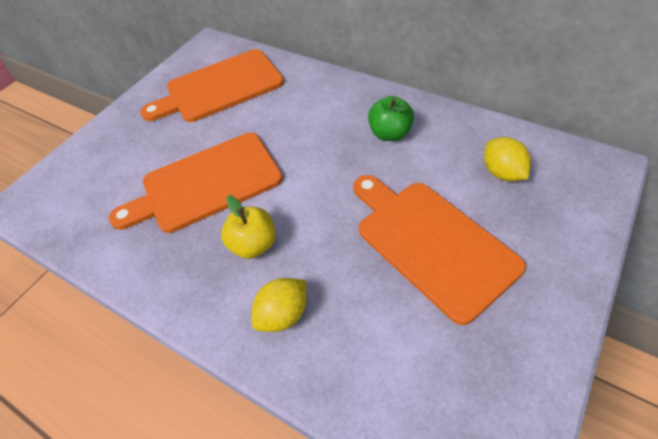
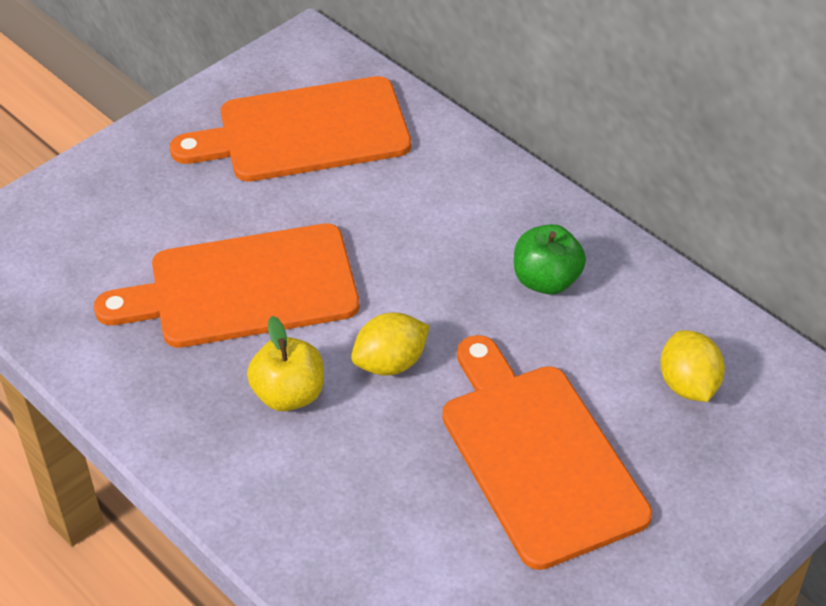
camera: 10 degrees right, 5 degrees down
(283, 314) = (302, 495): yellow lemon -> yellow lemon (390, 363)

